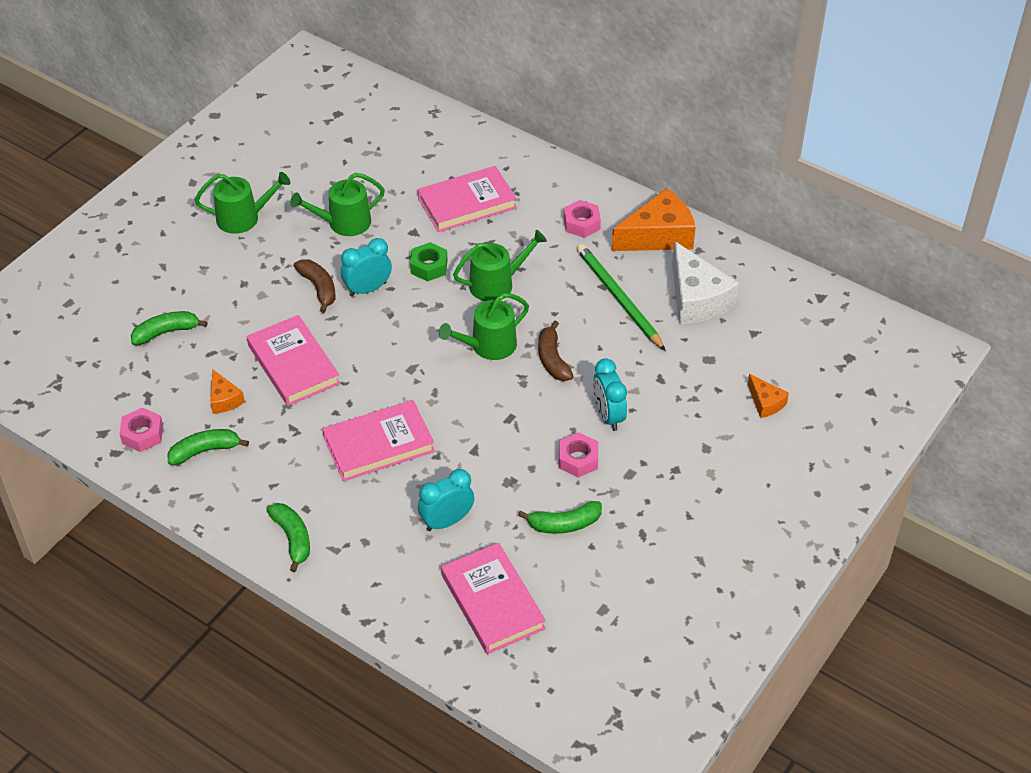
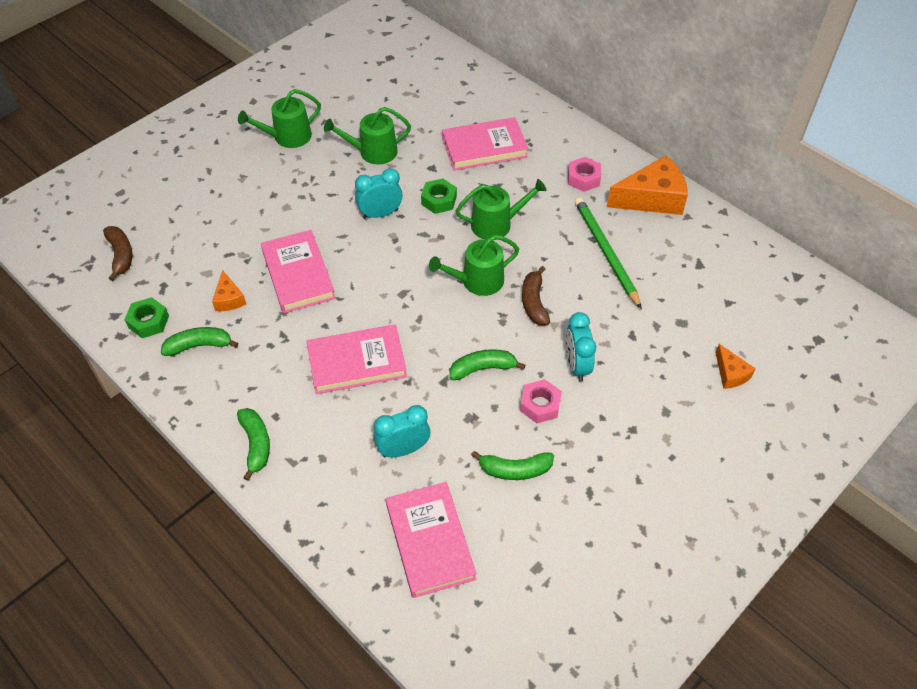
camera: 10 degrees right, 5 degrees up
(142, 434) = (148, 322): pink nut -> green nut
(166, 332) = (195, 230): green banana -> green banana (483, 368)
(243, 218) = (288, 137): green watering can -> green watering can turned 150 degrees clockwise
(319, 288) = (337, 207): brown banana -> brown banana (121, 255)
(696, 298) = (678, 262): white cheese -> none

